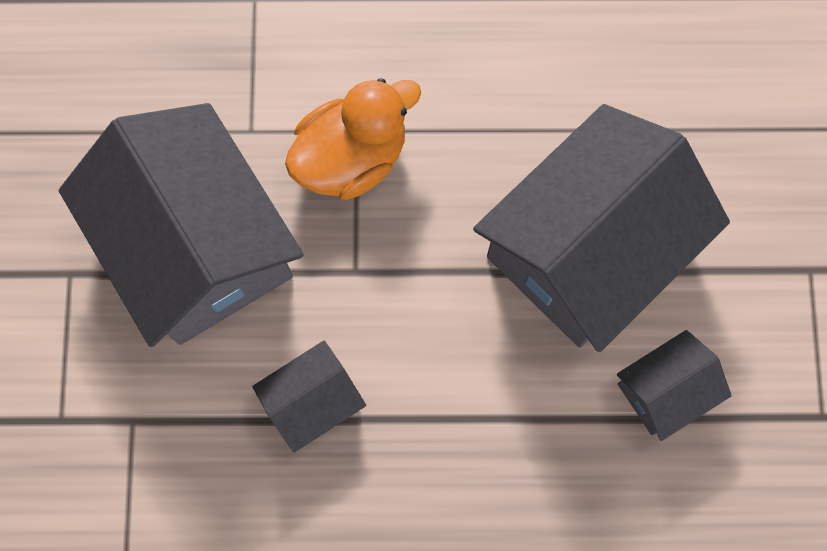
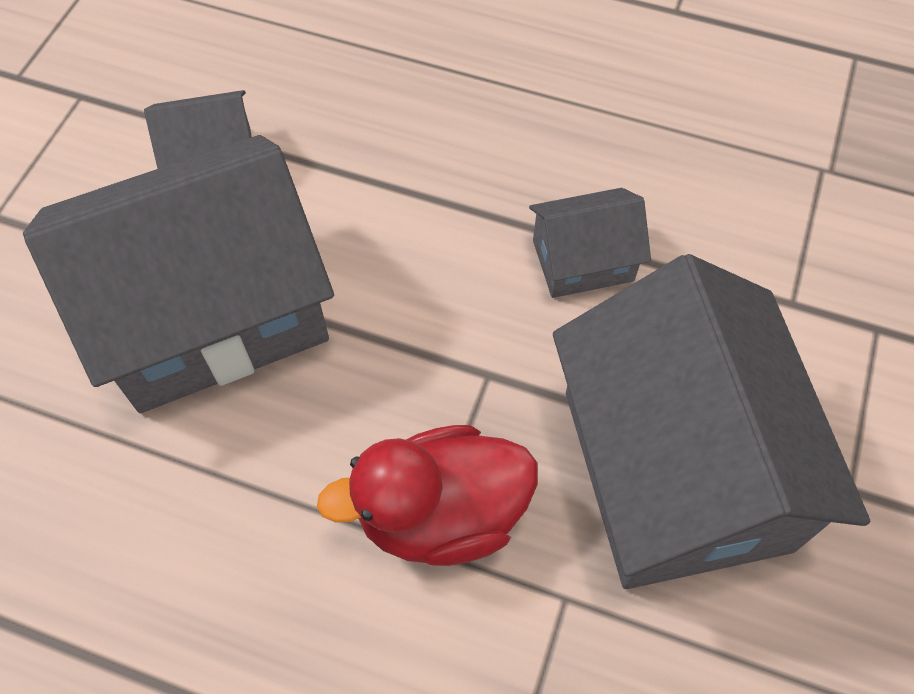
camera: 160 degrees left, 15 degrees down
(352, 157) = (441, 514): orange duck -> red duck

